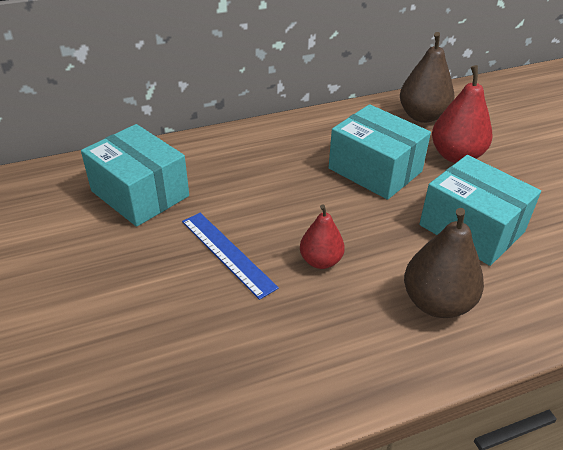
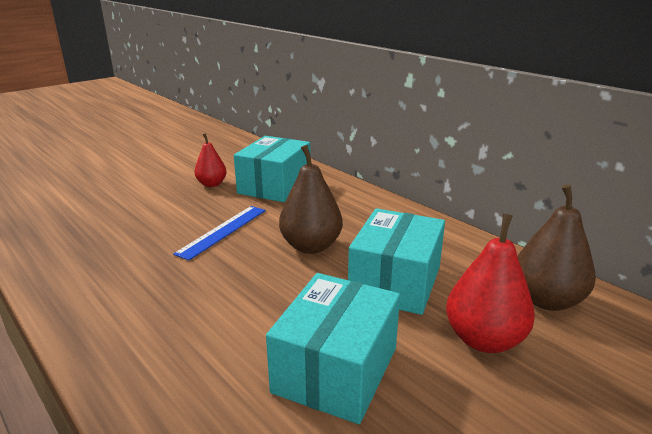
camera: 70 degrees right, 15 degrees down
(320, 261) = (231, 274): red pear -> red pear (212, 184)
(436, 303) = (193, 355): brown pear -> brown pear (311, 246)

